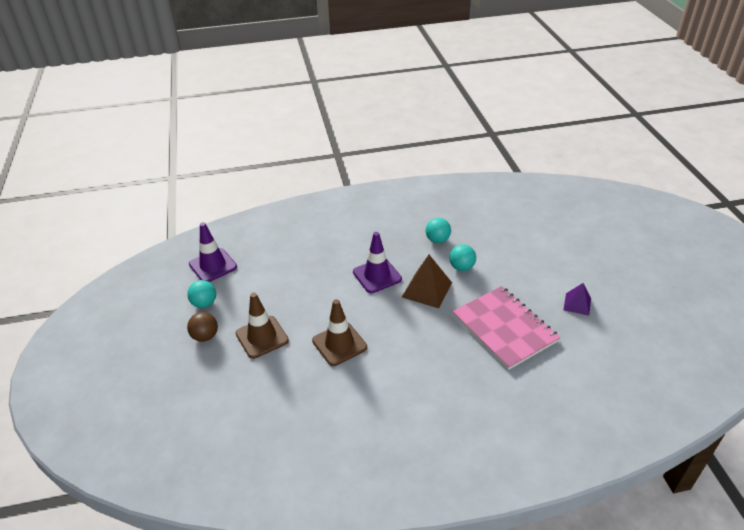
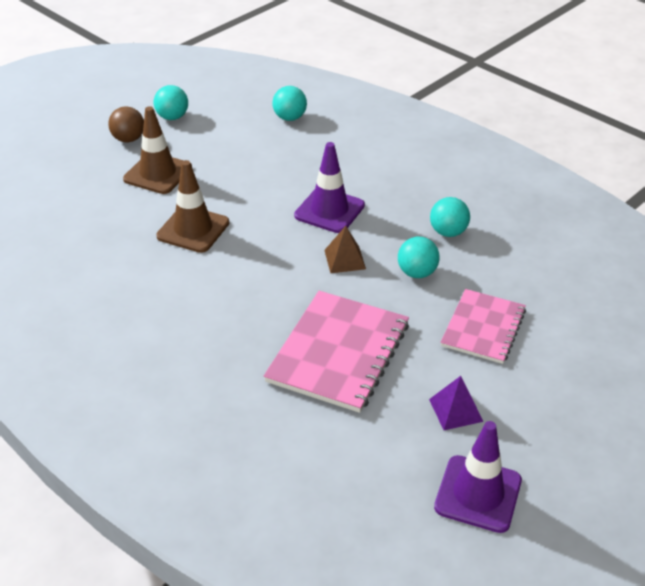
camera: 55 degrees right, 0 degrees up
(213, 265) = (231, 96): purple traffic cone -> purple traffic cone (478, 494)
(267, 251) = (290, 118): none -> turquoise ball
(427, 289) = (344, 259): brown pyramid -> brown pyramid, size x0.61
(523, 265) = (483, 328): none -> pink notebook

